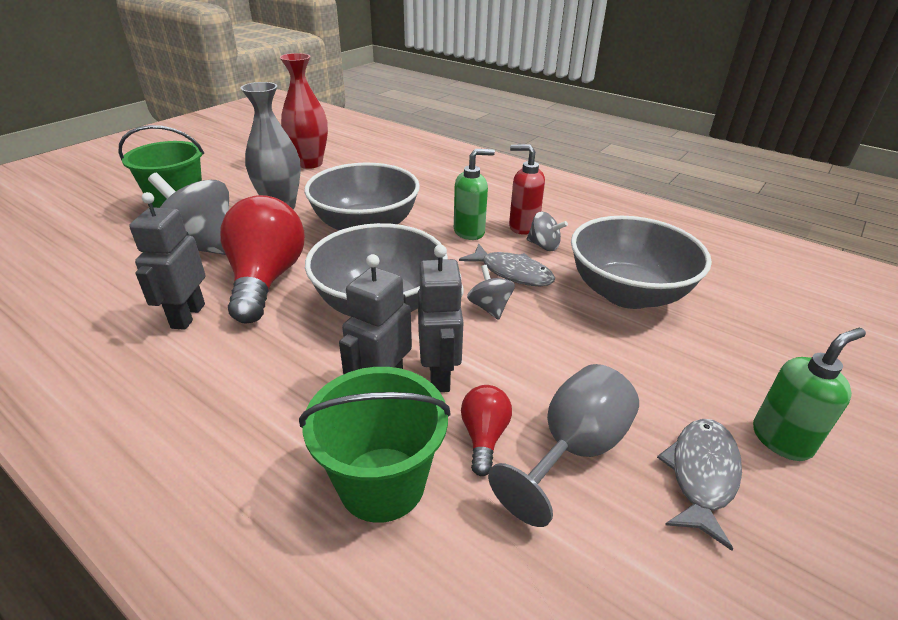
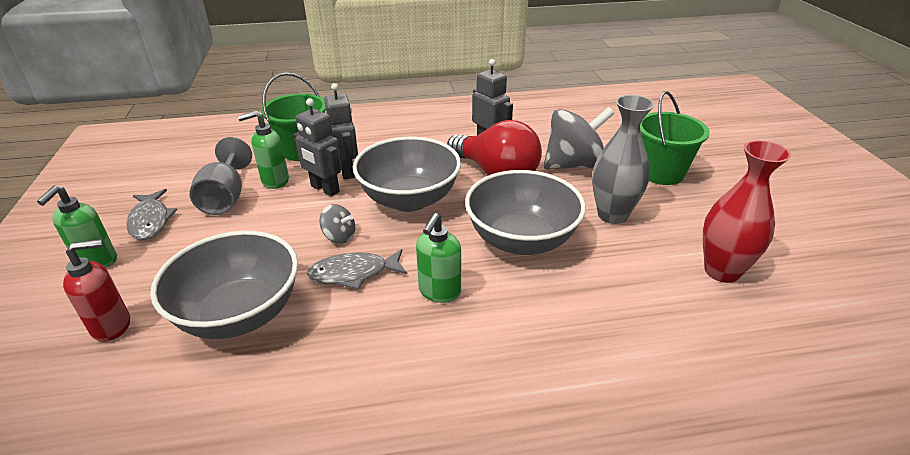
camera: 135 degrees right, 0 degrees up
(484, 436) = (275, 181): red light bulb -> green soap dispenser
(523, 227) = (401, 334): red soap dispenser -> red soap dispenser (112, 326)
(544, 246) = (356, 321): grey spinning top -> none

